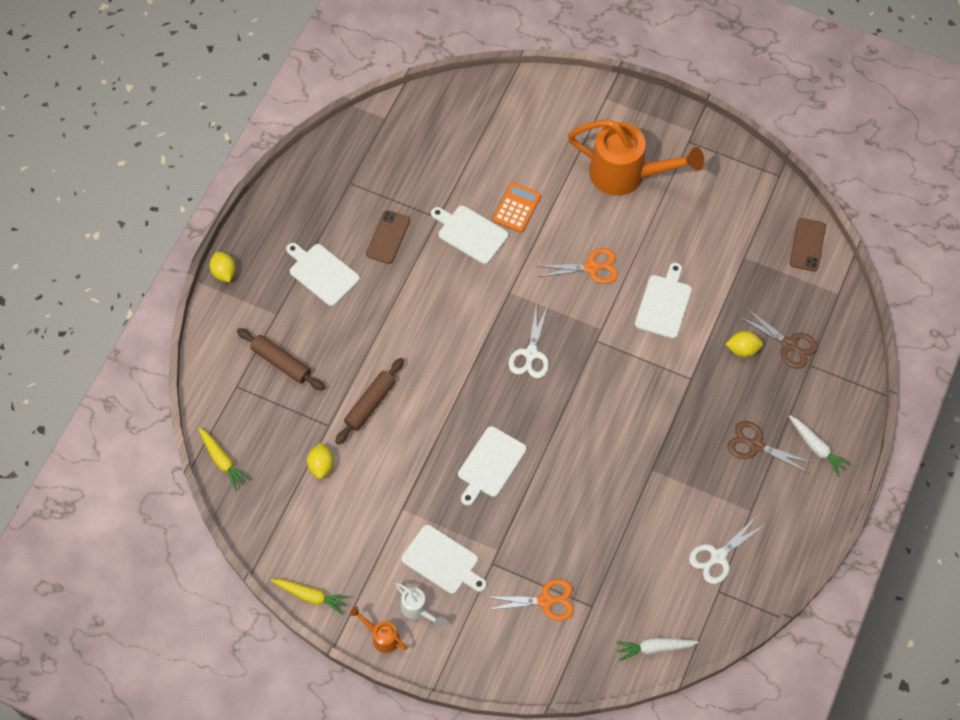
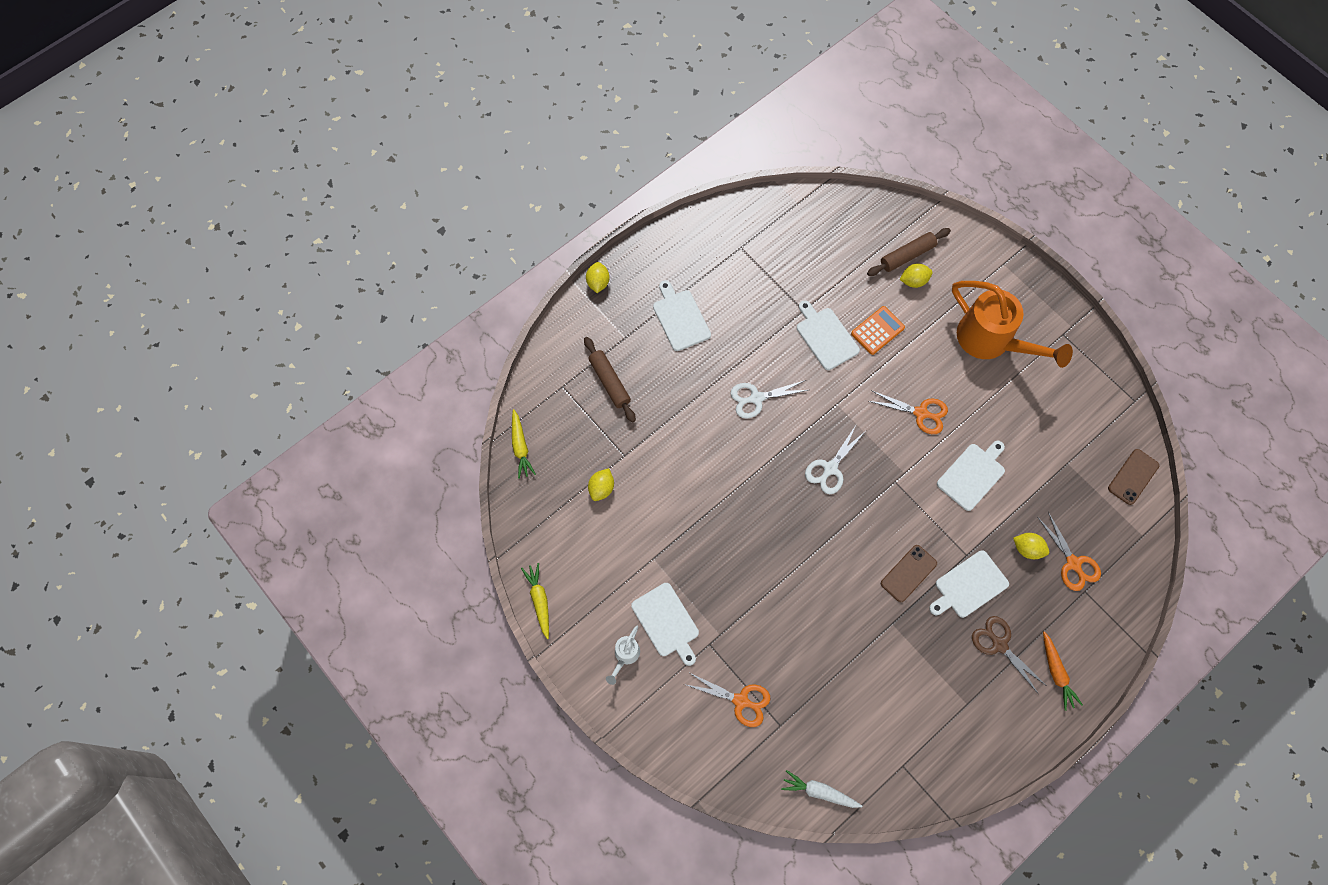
camera: 25 degrees right, 5 degrees up
(311, 596) = (539, 601): yellow carrot -> yellow carrot turned 150 degrees counterclockwise
(370, 404) = (668, 452): brown rolling pin -> brown rolling pin (907, 255)
(381, 636) = (583, 665): orange watering can -> none
(388, 237) = (752, 310): brown phone -> brown phone (908, 573)
(417, 610) = (625, 656): white watering can -> white watering can turned 45 degrees clockwise
(490, 464) = (748, 553): white cutting board -> white cutting board (969, 585)
(529, 148) = (913, 281): none -> yellow lemon
(718, 557) = (916, 733): white scissors -> white scissors (756, 398)
(789, 345) = (1073, 563): brown scissors -> orange scissors
(816, 447) = (1056, 672): white carrot -> orange carrot

